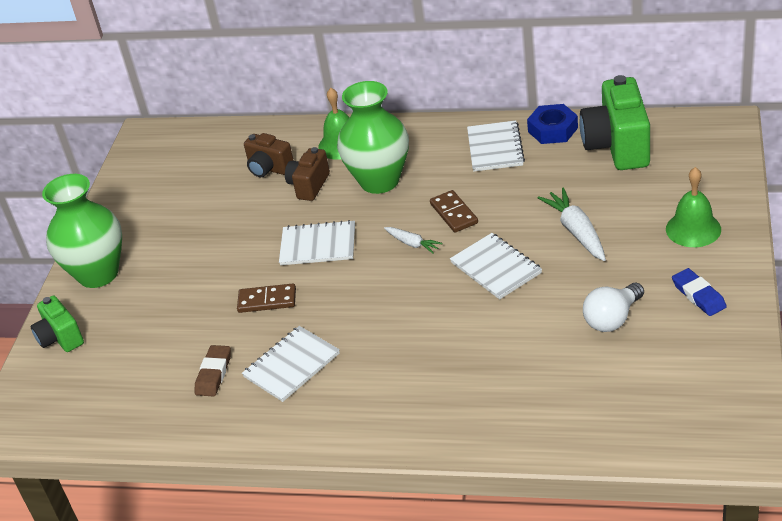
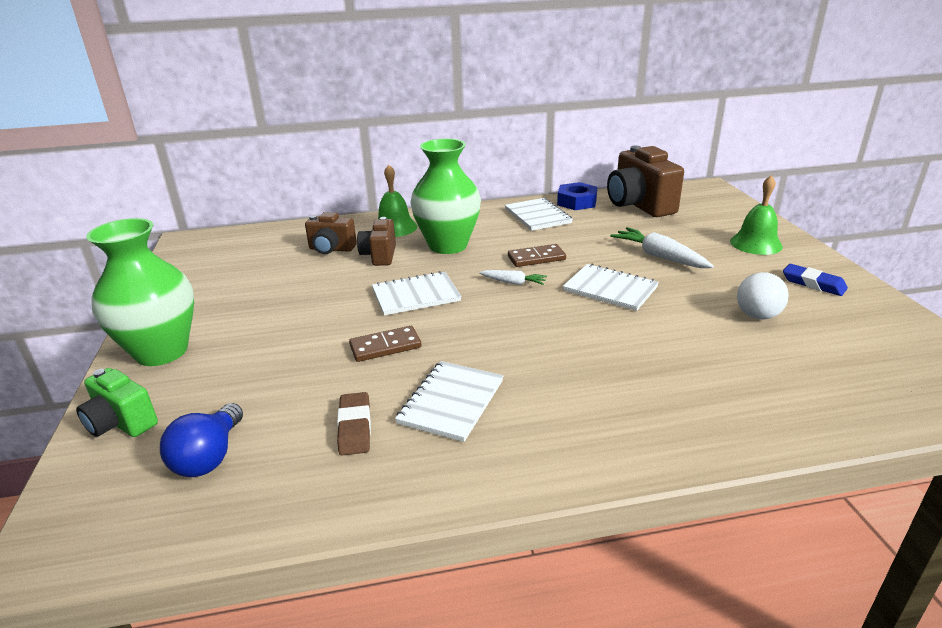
camera: 25 degrees left, 10 degrees down
(111, 378) = (209, 457): none -> blue light bulb
(454, 213) = (536, 258): brown domino -> brown domino turned 60 degrees counterclockwise
(617, 146) = (639, 205): green camera -> brown camera

